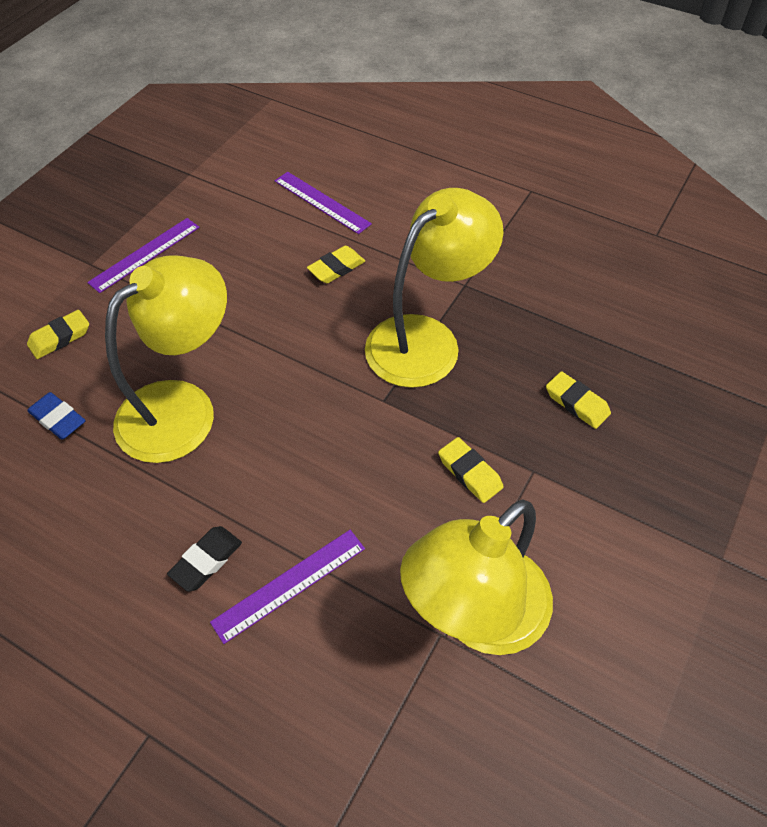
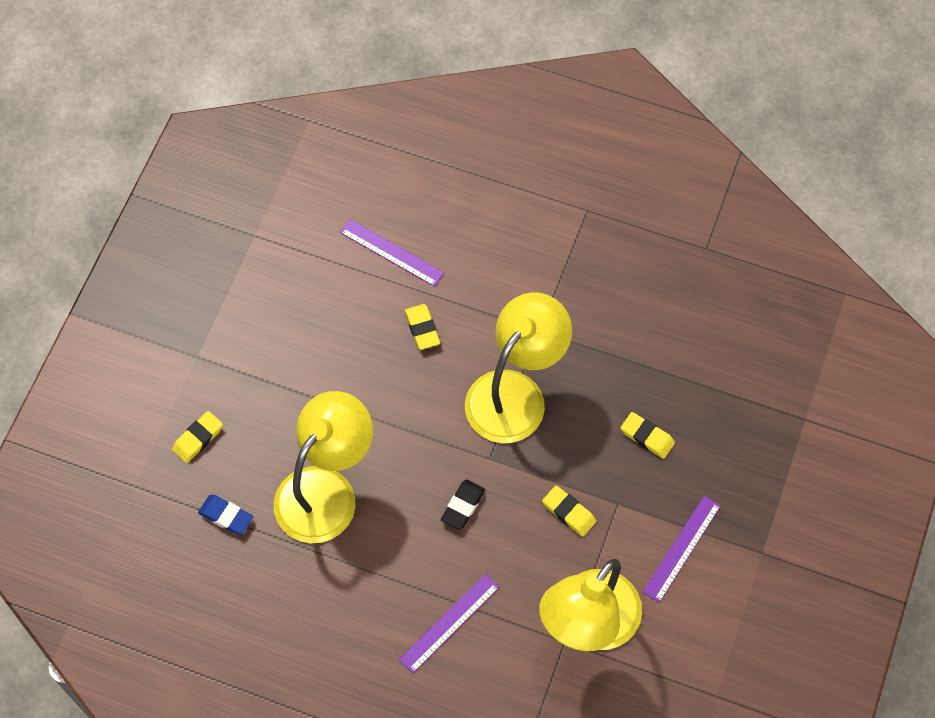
camera: 10 degrees left, 10 degrees up
(145, 254) = (242, 338): purple ruler -> purple ruler (681, 548)
(206, 561) = (383, 615): black eraser -> black eraser (463, 506)
(336, 268) = (422, 328): yellow eraser -> yellow eraser turned 60 degrees counterclockwise

